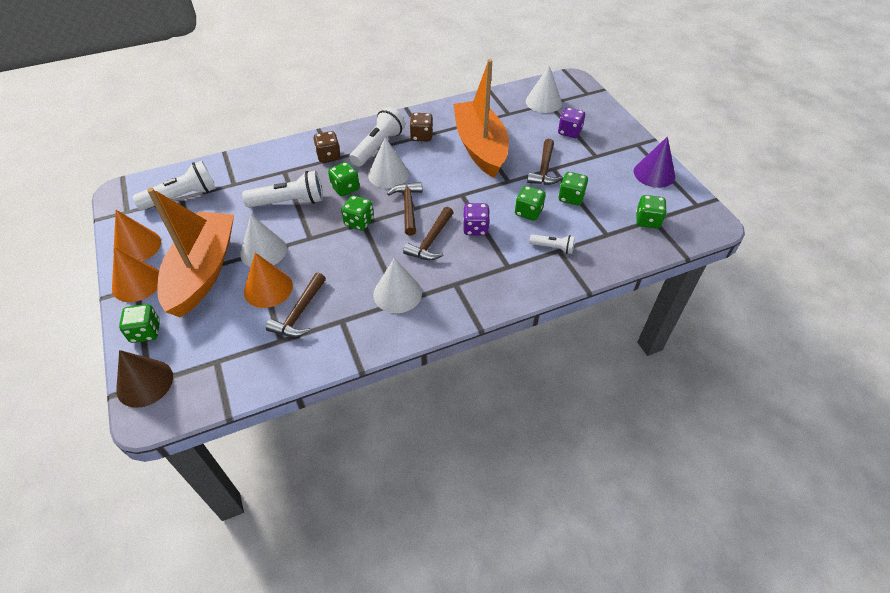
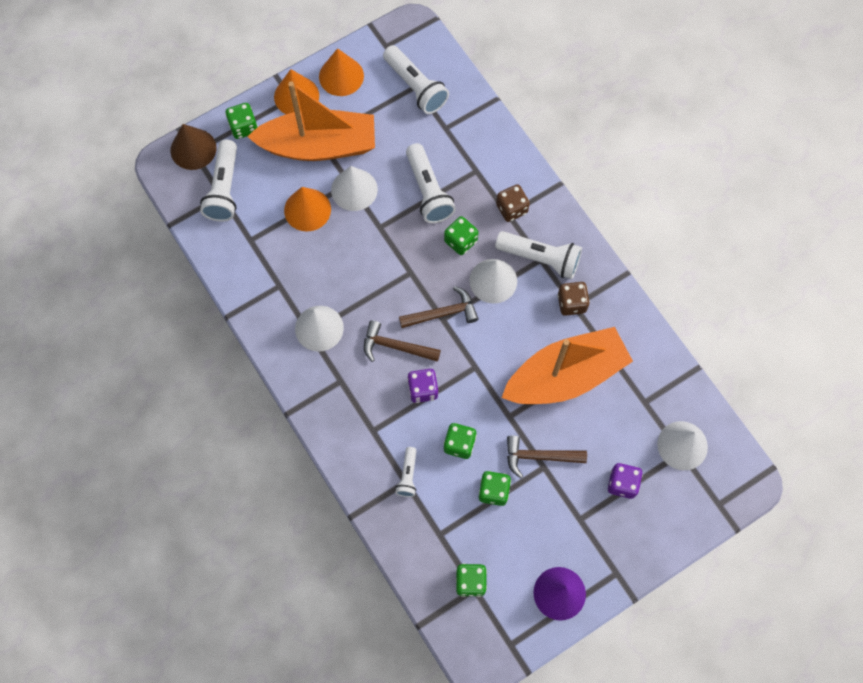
camera: 80 degrees right, 20 degrees up
(210, 357) = (224, 189): none -> white flashlight
(299, 313) = (282, 246): brown hammer -> none
(359, 222) = (411, 268): green dice -> none

